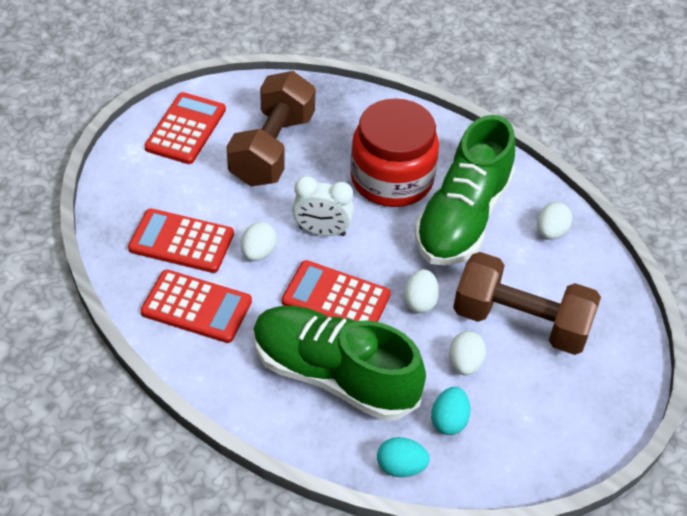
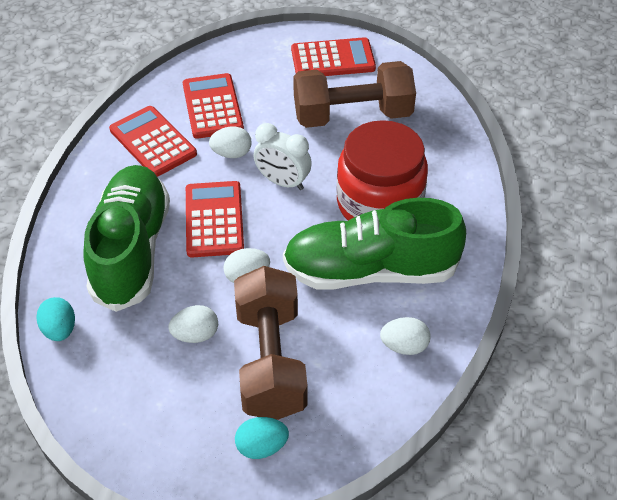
camera: 65 degrees right, 0 degrees up
(196, 307) = (153, 142): red calculator -> red calculator turned 150 degrees clockwise
(322, 231) = (283, 182): white clock -> white clock turned 45 degrees counterclockwise
(449, 421) = (125, 346): turquoise egg -> turquoise egg (261, 447)

